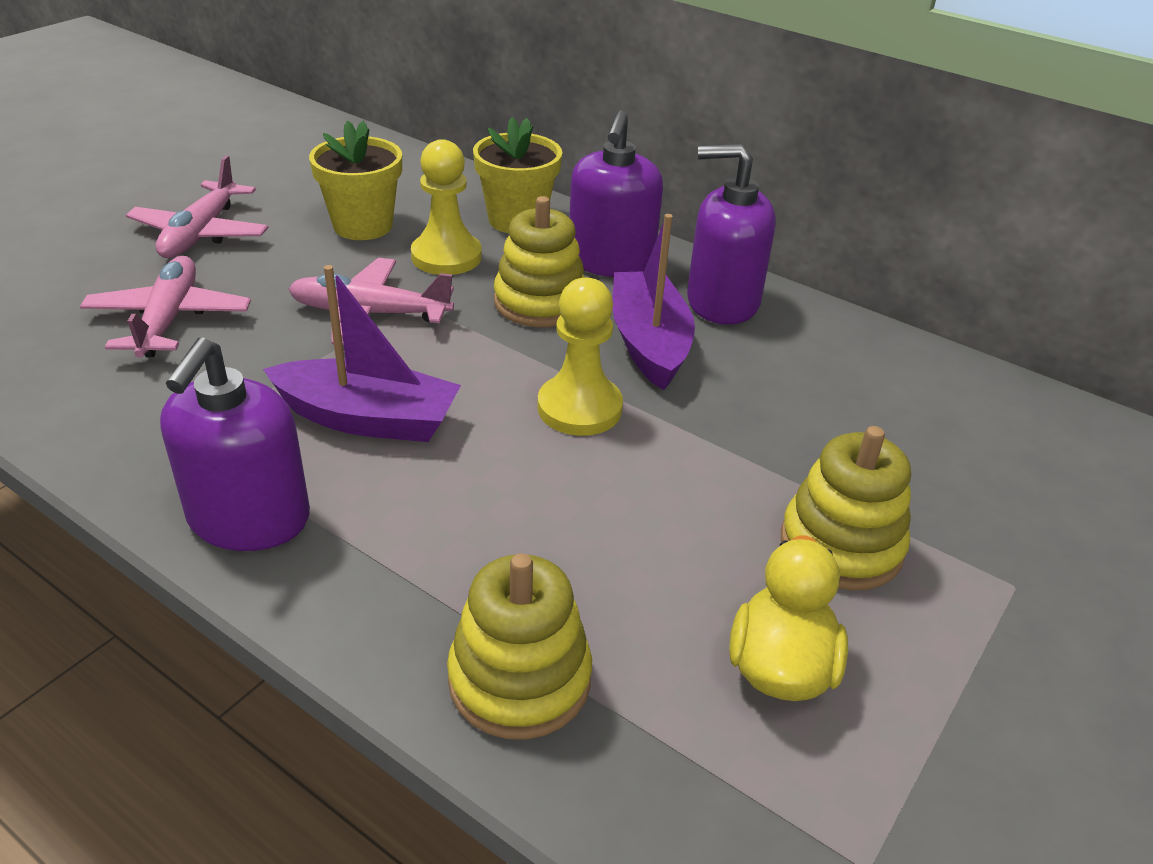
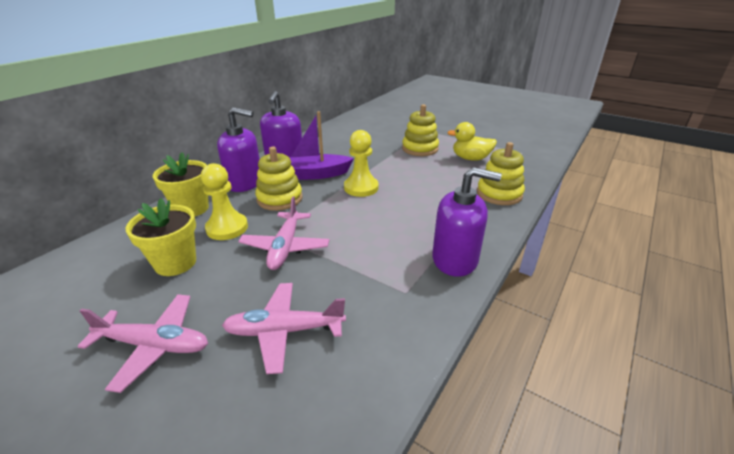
camera: 90 degrees left, 5 degrees down
(368, 419) = (377, 236): purple boat -> none

